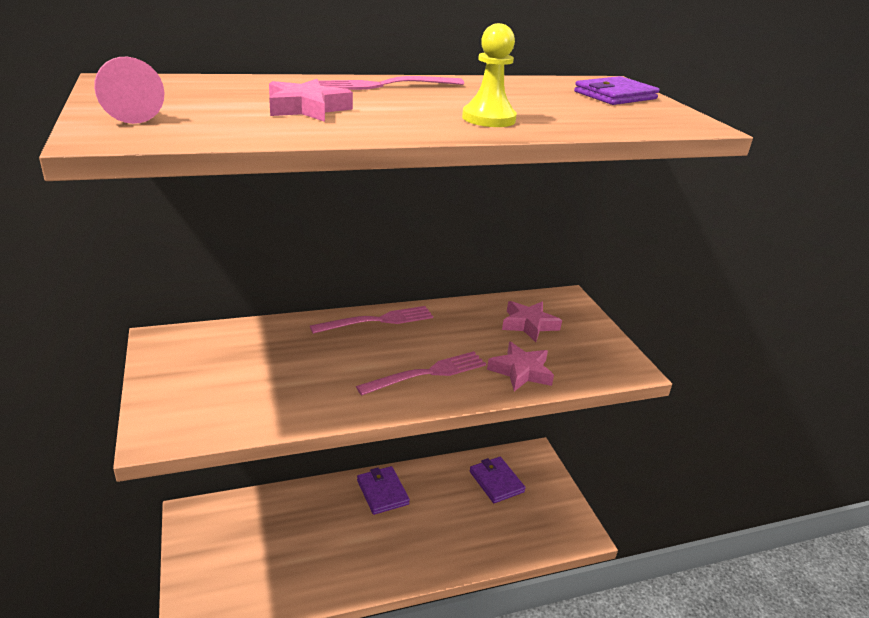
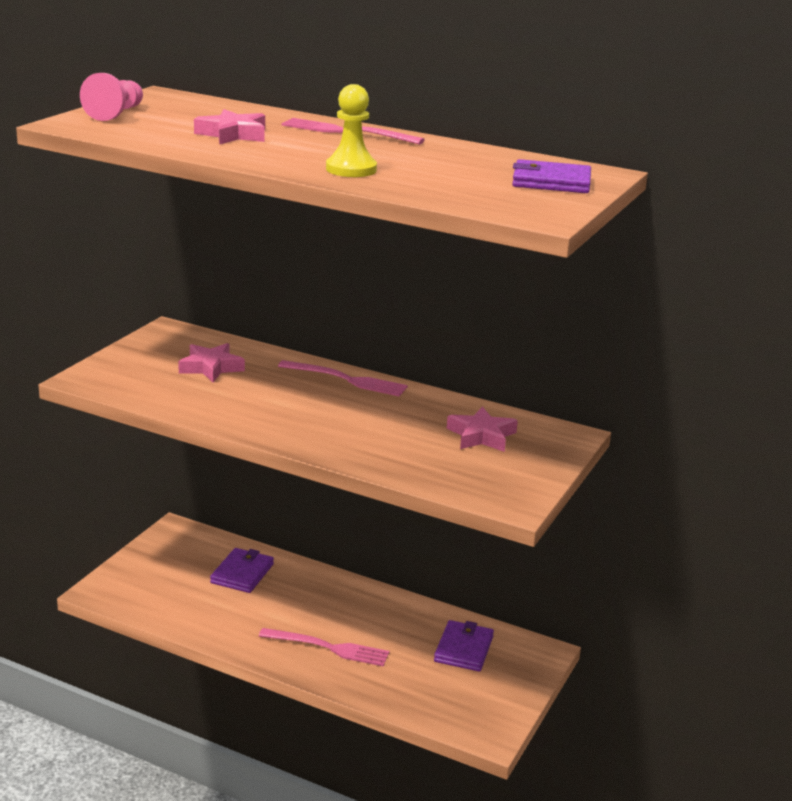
camera: 45 degrees right, 5 degrees down
(382, 492) = (343, 597): purple wallet -> purple wallet (242, 573)
(427, 373) = (320, 426): pink fork -> pink fork (329, 648)
(521, 371) = (402, 459): pink star -> pink star (211, 367)

